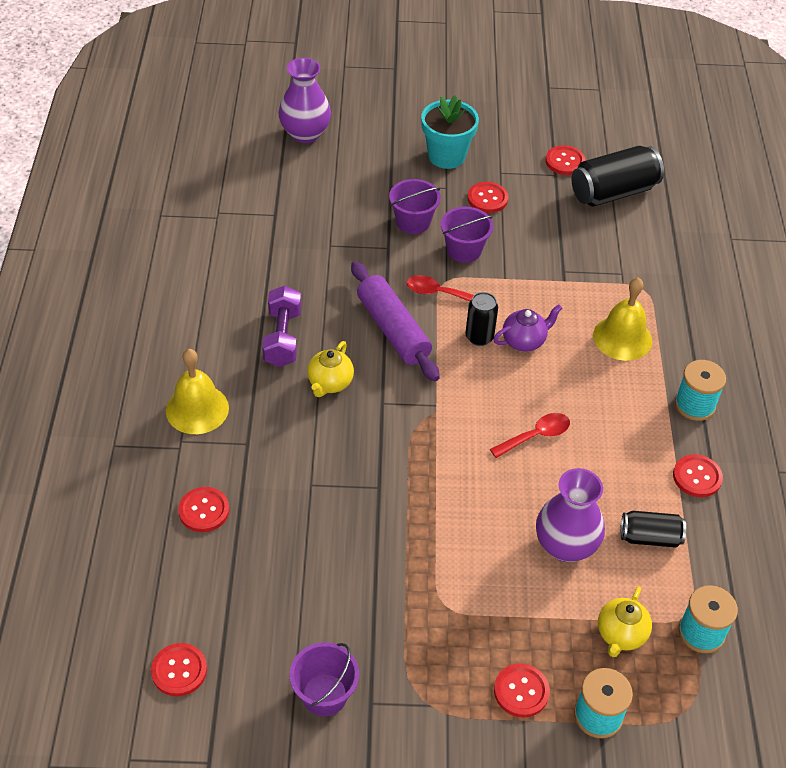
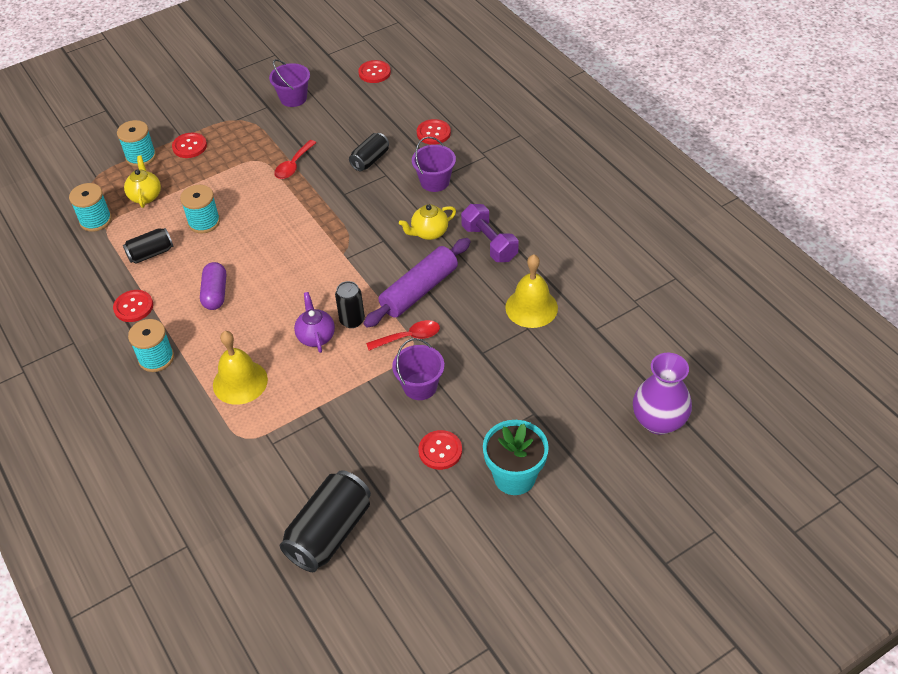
camera: 150 degrees right, 0 degrees up
(197, 409) = (495, 175): yellow bell -> yellow bell (531, 307)
(311, 517) = (370, 160): none -> black can
(330, 383) = (429, 233): yellow teapot -> yellow teapot turned 105 degrees counterclockwise
(393, 330) = (419, 290): purple rolling pin -> purple rolling pin turned 75 degrees counterclockwise
(413, 222) = (483, 388): purple bucket -> purple bucket (435, 181)
(524, 341) = (316, 336): purple teapot -> purple teapot turned 135 degrees clockwise
(535, 436) = (263, 274): red spoon -> red spoon (293, 165)
(565, 161) = (400, 543): red button -> none
(565, 546) = (204, 222): purple vase -> turquoise spool
(599, 442) = (215, 293): none -> purple capsule

